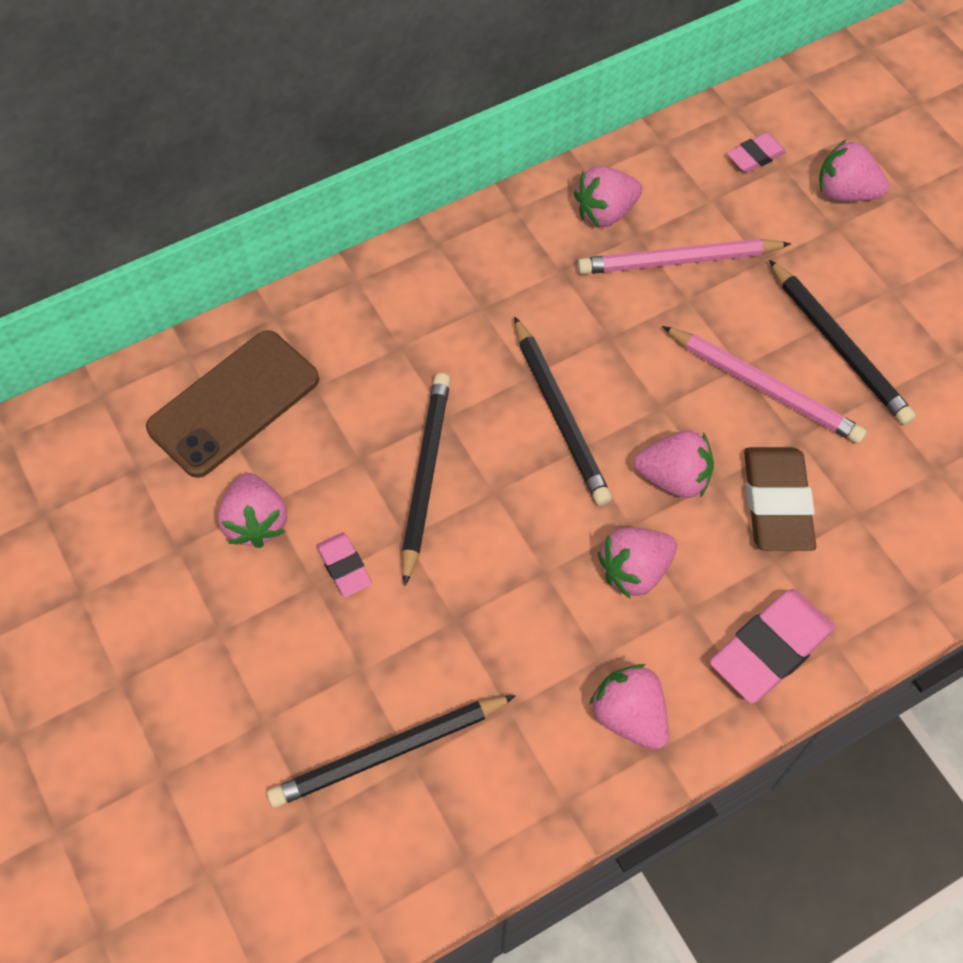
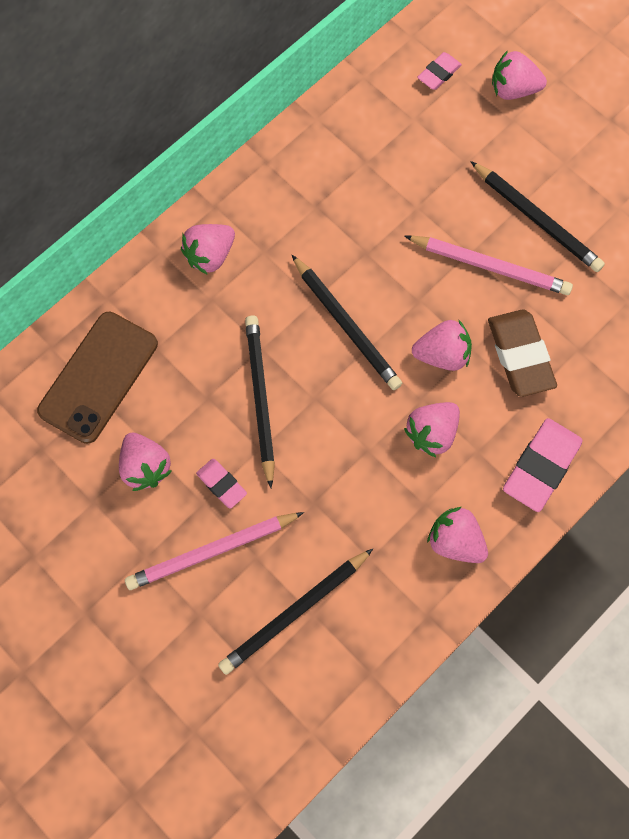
camera: 15 degrees left, 10 degrees up
(605, 212) = (336, 149): pink strawberry -> pink strawberry (210, 255)
(678, 261) = (402, 177): pink pencil -> pink pencil (212, 551)

